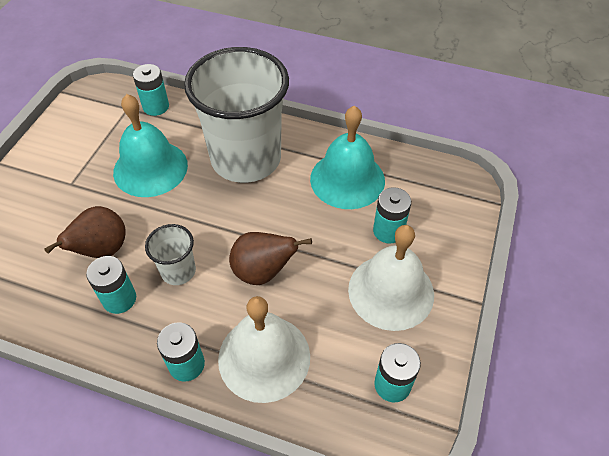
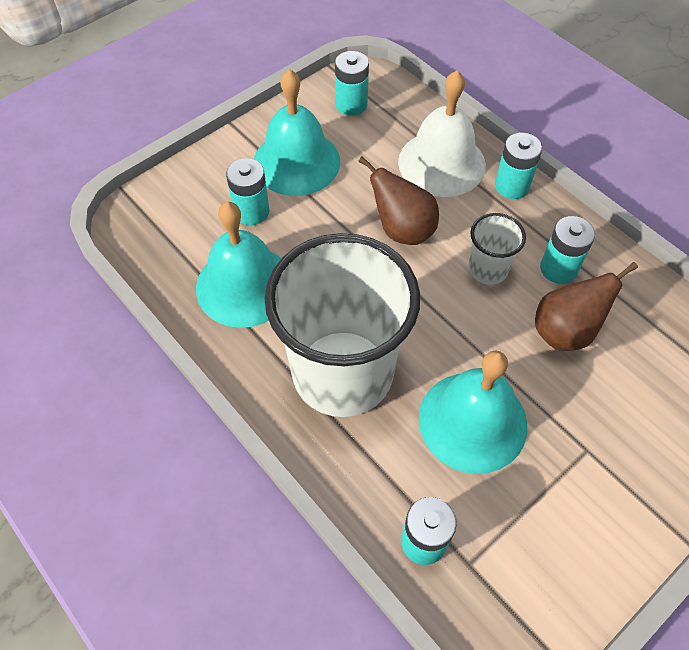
camera: 150 degrees left, 5 degrees up
(391, 291) = (296, 162): white bell -> turquoise bell

